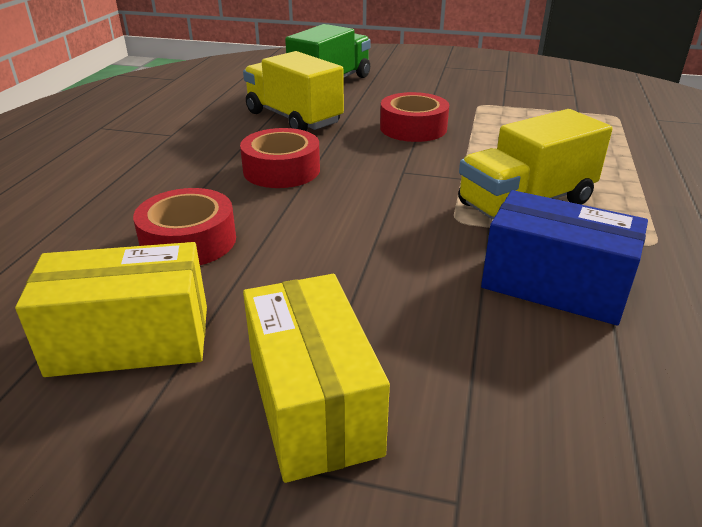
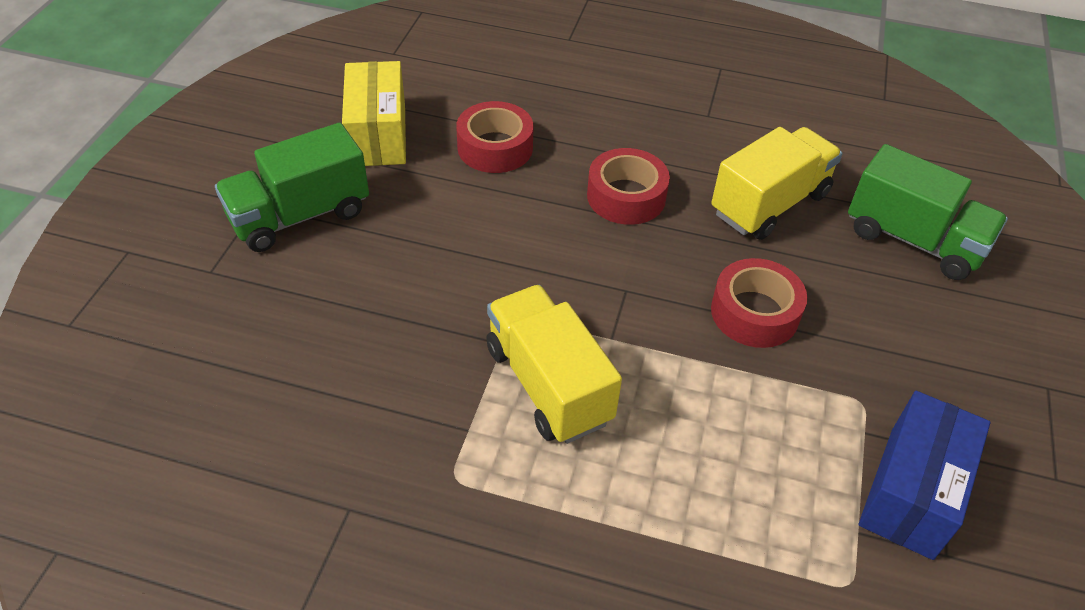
camera: 90 degrees right, 15 degrees up
(313, 403) = (300, 215): yellow box -> green truck
(554, 285) = (397, 369): blue box -> blue box (911, 492)

